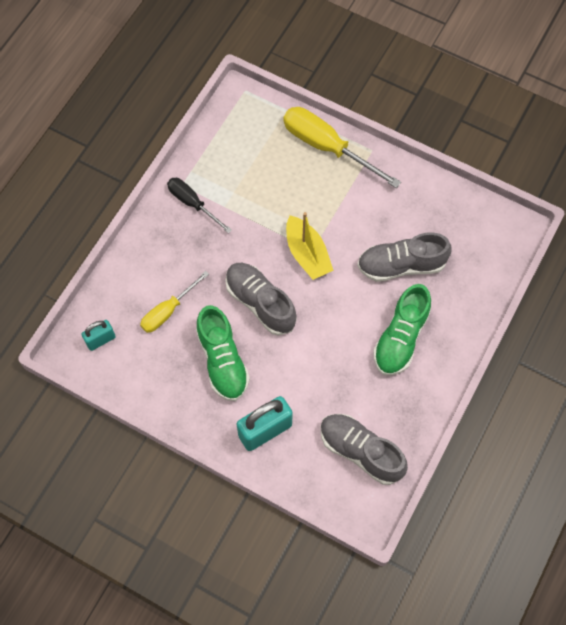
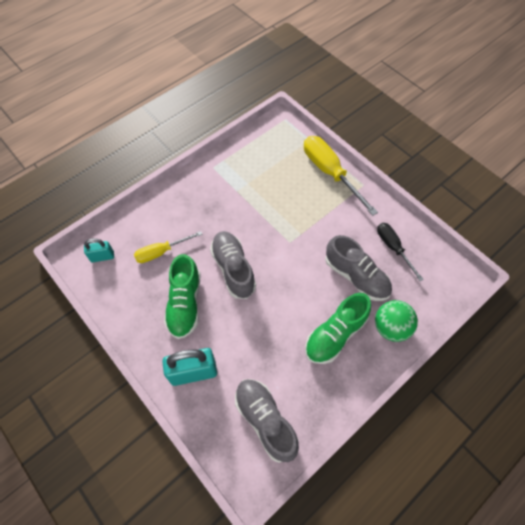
camera: 20 degrees right, 5 degrees down
(192, 203) = (214, 182): black screwdriver -> black screwdriver (393, 248)
(307, 254) = (284, 244): yellow boat -> none
(401, 265) = (356, 276): grey shoe -> grey shoe turned 150 degrees counterclockwise
(457, 310) = (391, 327): none -> green ball

